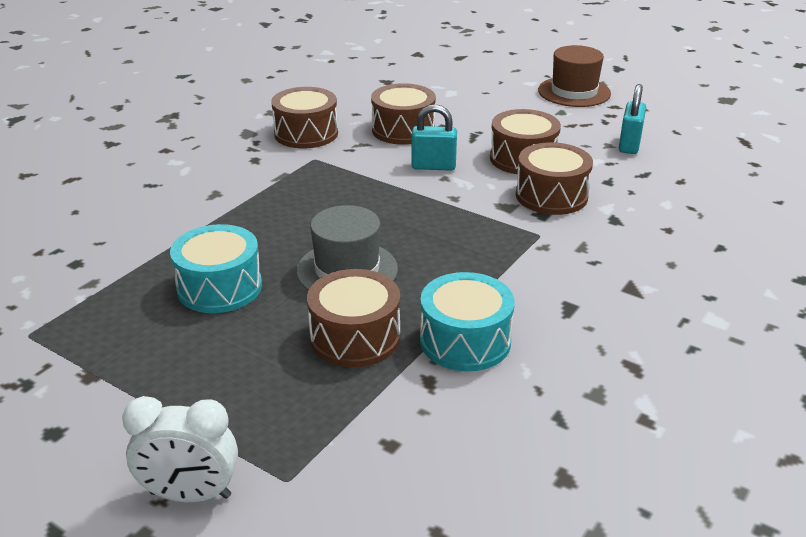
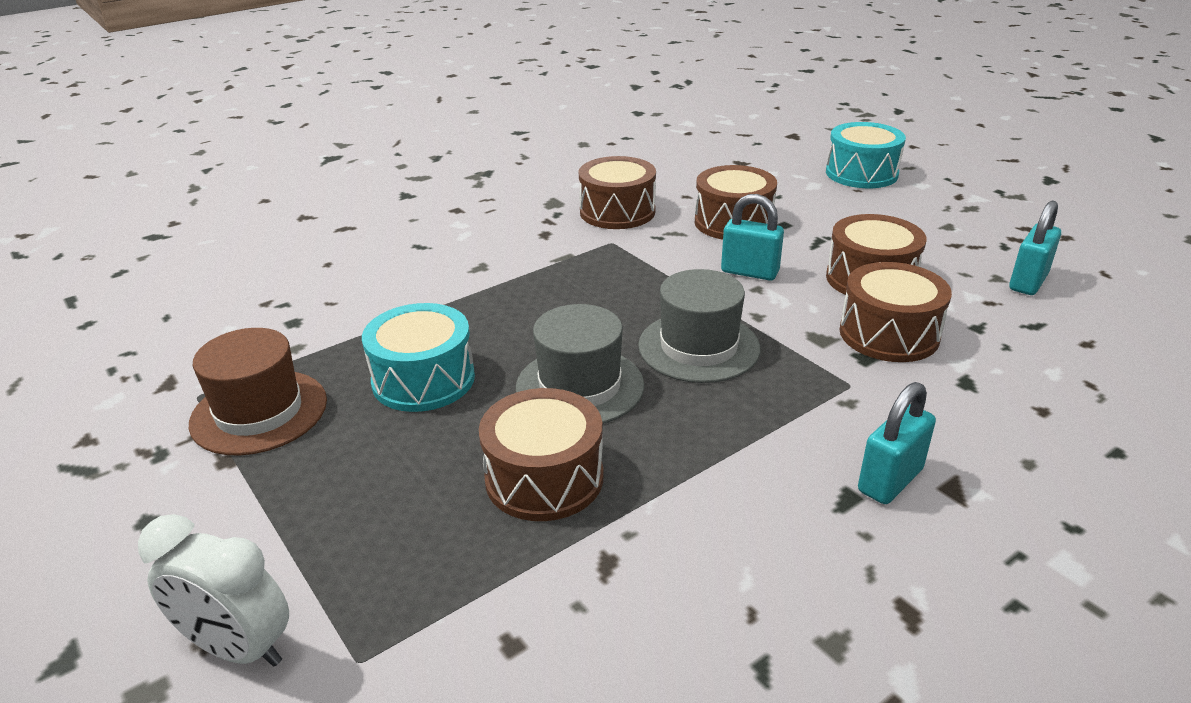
camera: 20 degrees right, 0 degrees up
(422, 227) = (699, 347): none -> grey hat
(465, 341) = (682, 515): turquoise drum -> turquoise drum (861, 173)
(574, 92) = (976, 203): brown hat -> brown hat (259, 412)
(591, 291) = (890, 480): none -> turquoise padlock

